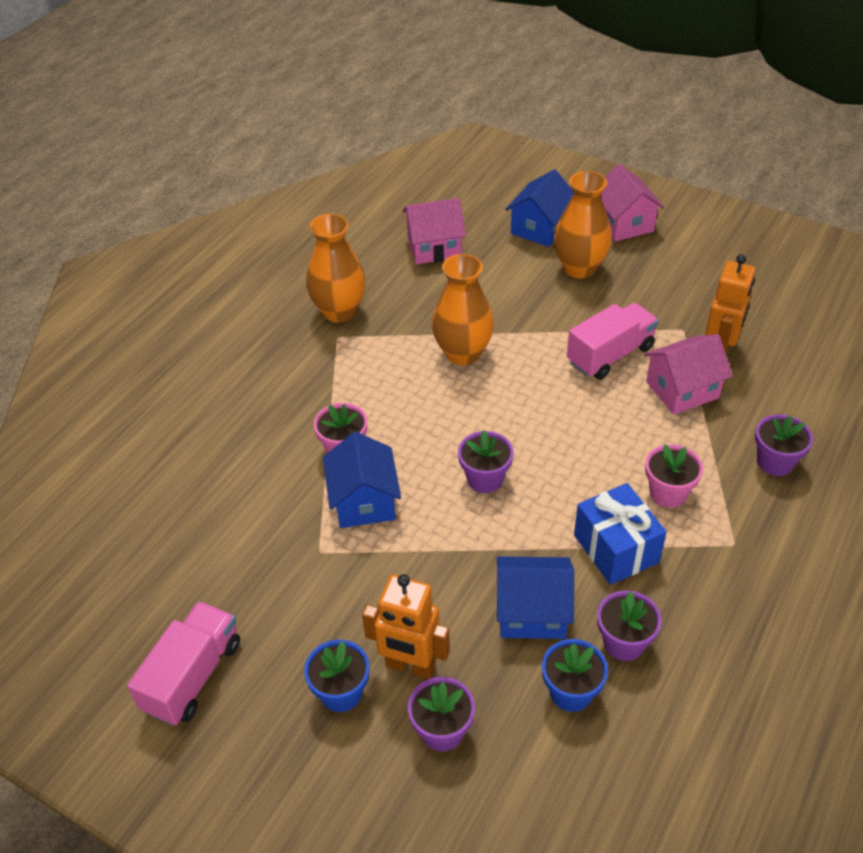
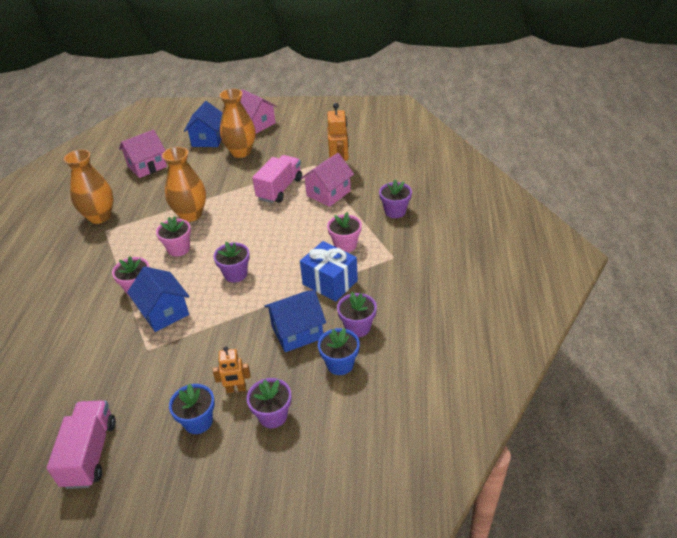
camera: 25 degrees left, 5 degrees down
(410, 666) = (236, 389): orange robot -> orange robot, size x0.61
(423, 405) = (178, 249): none -> pink flower pot

